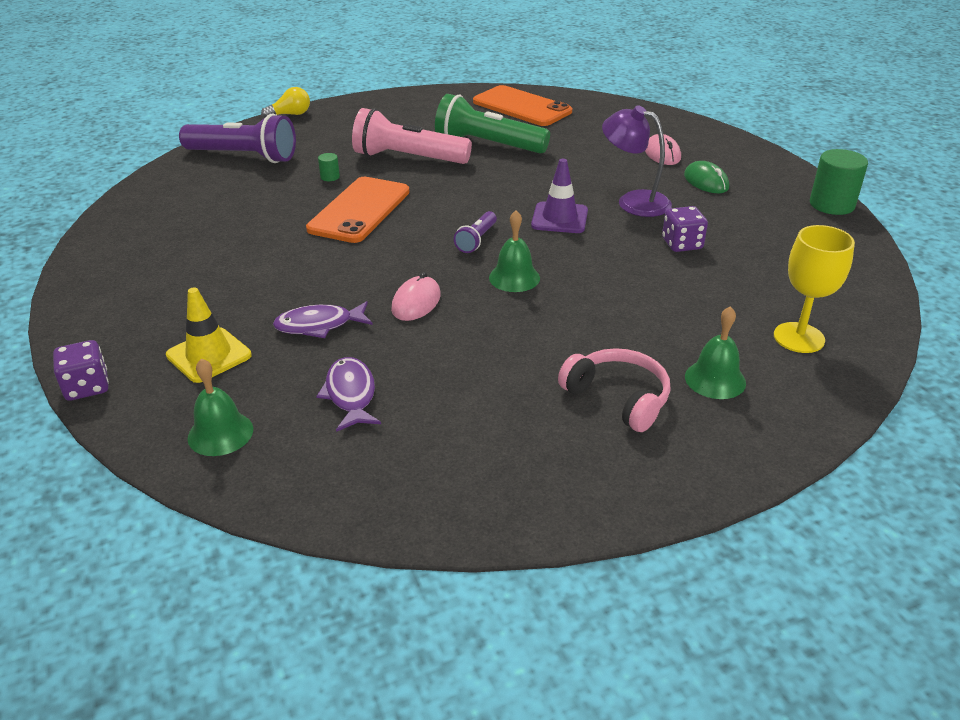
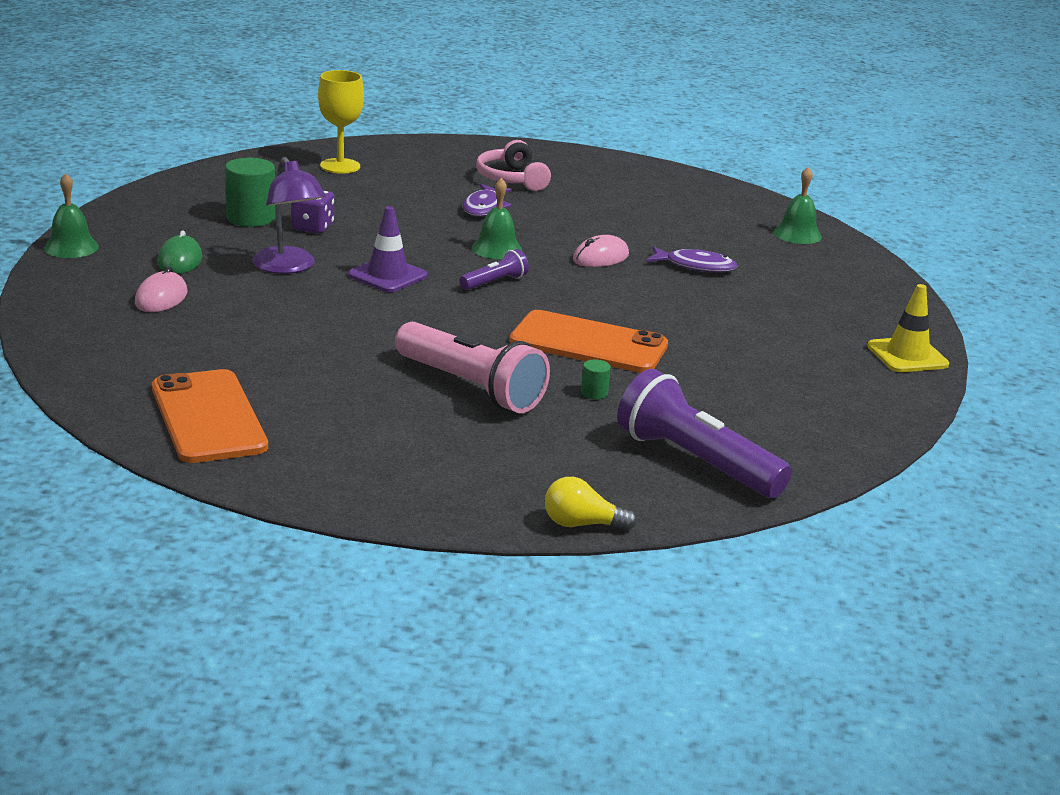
camera: 155 degrees left, 10 degrees down
(87, 387) = (899, 281): purple dice -> none
(209, 355) = (797, 273): yellow traffic cone -> yellow traffic cone (907, 355)
(350, 395) = (695, 226): purple fish -> purple fish (485, 207)
(359, 210) = (588, 343): orange phone -> orange phone turned 60 degrees clockwise
(488, 145) = (346, 373): green flashlight -> none
(715, 379) = (435, 168): green bell -> green bell (71, 247)
(831, 205) = (113, 211): green cylinder -> green cylinder (250, 218)

